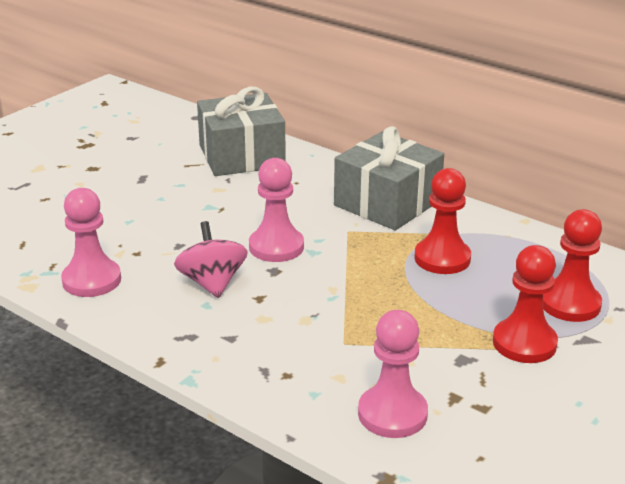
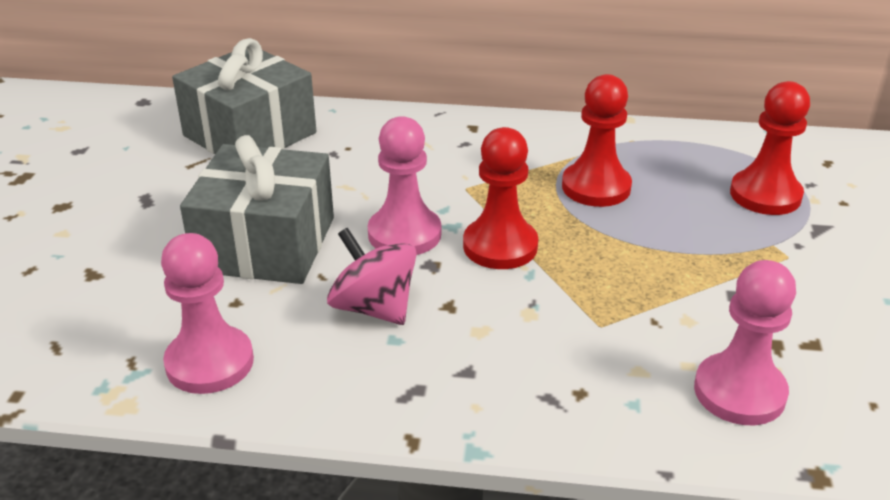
camera: 30 degrees left, 5 degrees up
(387, 203) = (474, 142): grey gift -> grey gift (265, 244)
(524, 343) = (772, 254): red pawn -> red pawn (500, 246)

